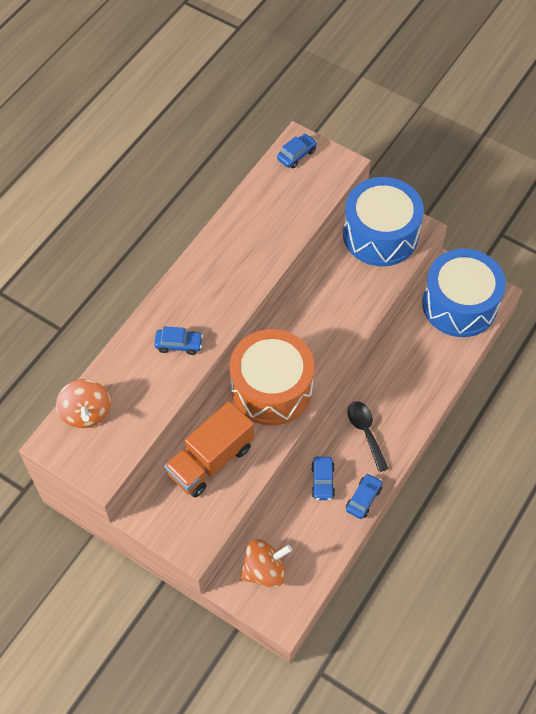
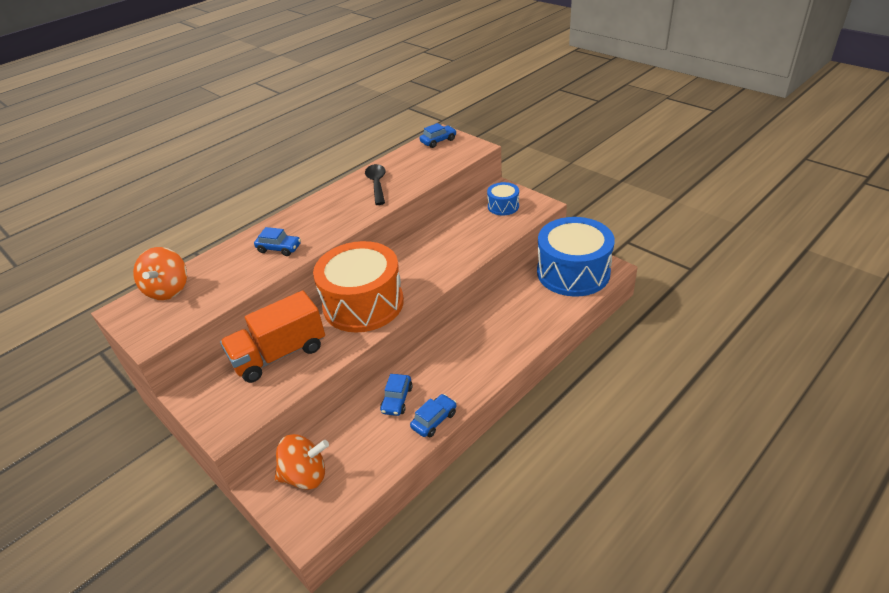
camera: 15 degrees right, 20 degrees down
(366, 432) = (454, 362): black spoon -> black spoon (377, 184)
(380, 234) = (503, 206): blue drum -> blue drum, size x0.46

